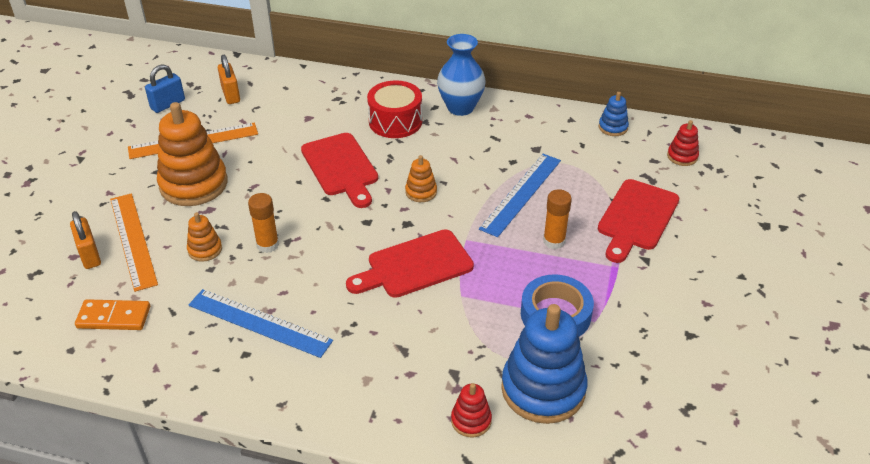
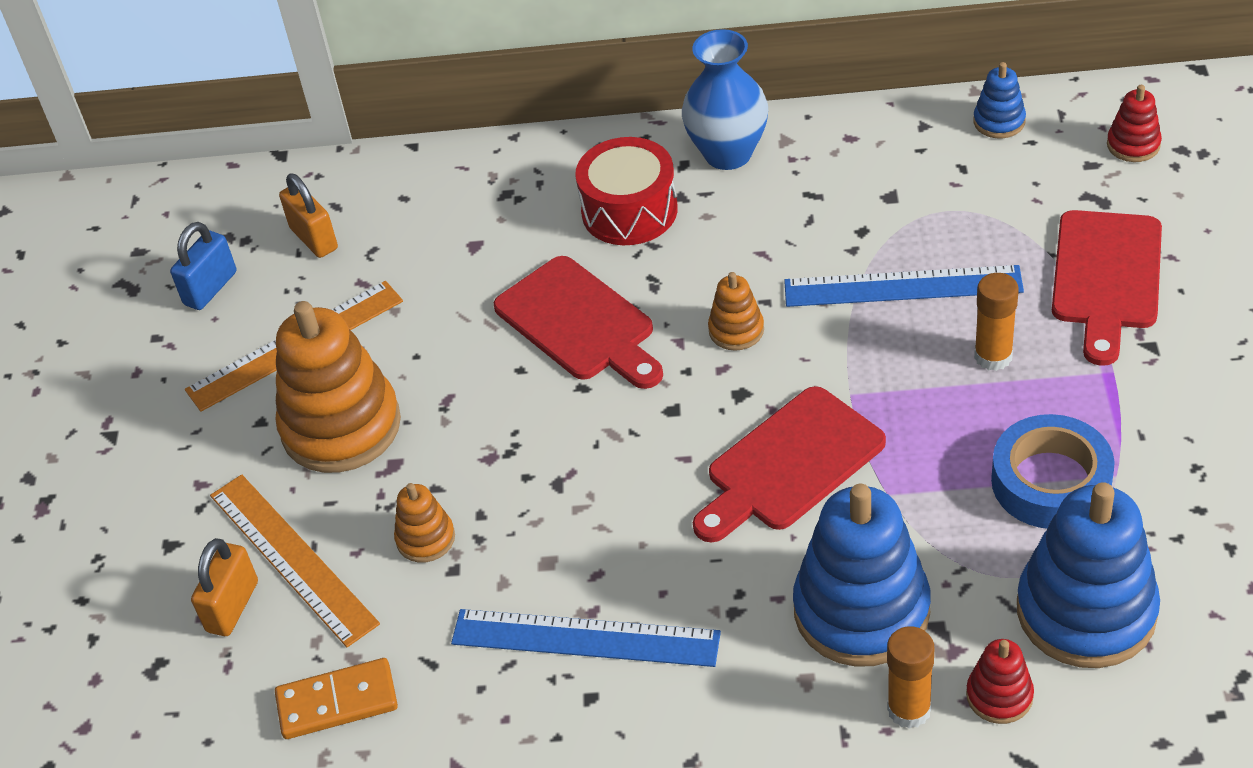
camera: 10 degrees left, 5 degrees up
(90, 255) = (232, 606): orange padlock -> orange padlock turned 60 degrees clockwise
(267, 245) = (527, 499): orange glue stick -> orange glue stick (909, 709)
(416, 352) = (861, 610): none -> blue stacking toy
(521, 194) = (902, 286): blue ruler -> blue ruler turned 75 degrees clockwise

